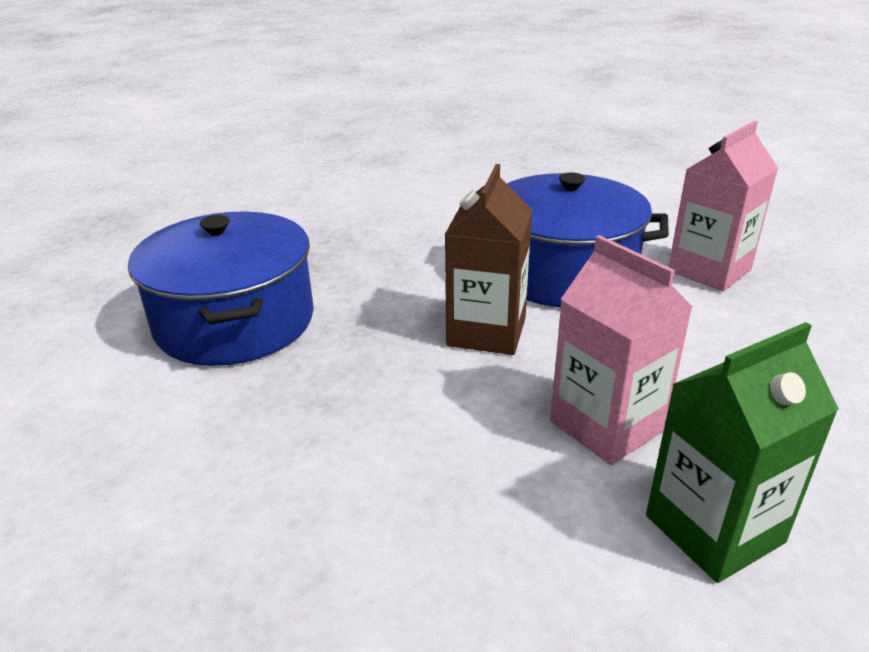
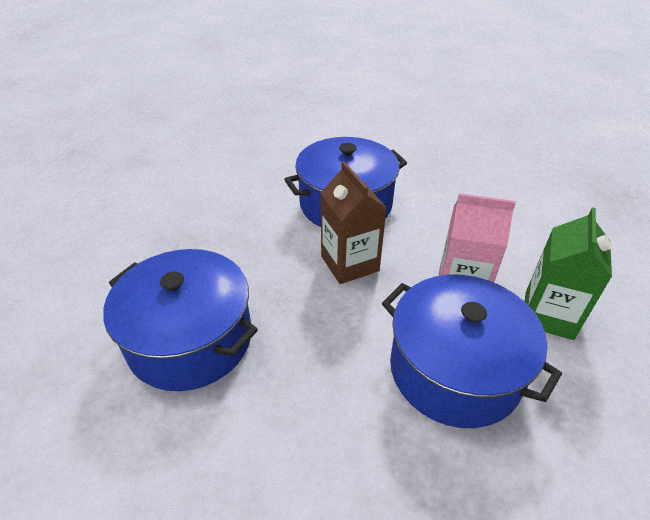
camera: 40 degrees left, 10 degrees up
(471, 505) = (454, 370): none -> blue pot
(709, 270) = (410, 171): pink carton -> none

